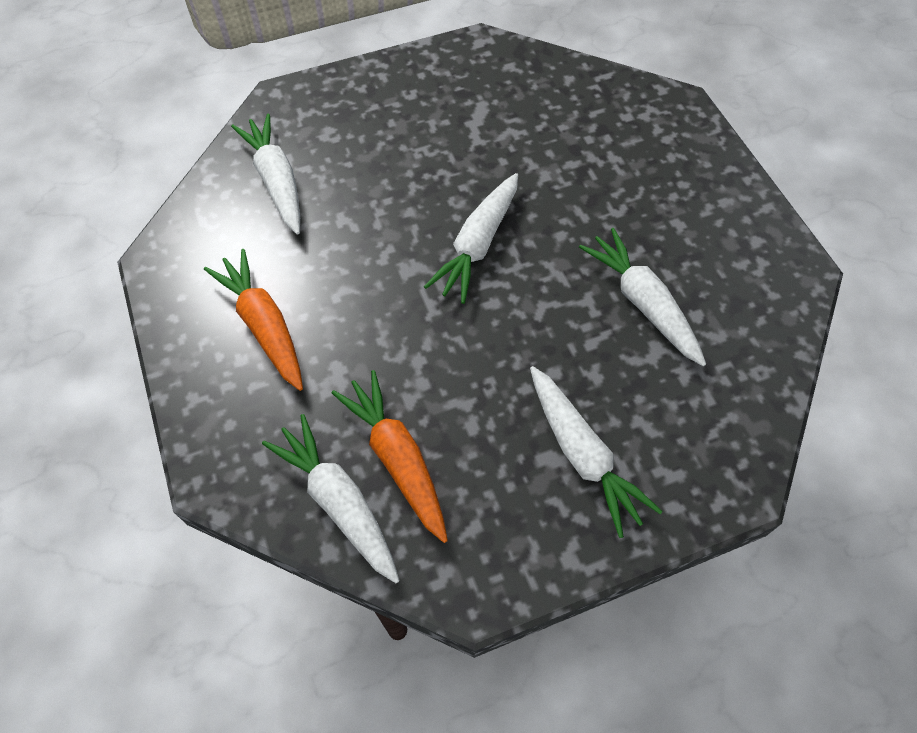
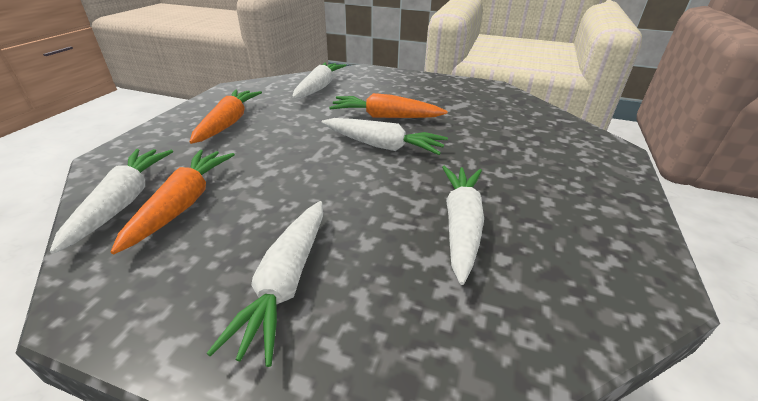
camera: 40 degrees right, 25 degrees down
(426, 191) = (385, 117): none -> orange carrot
(477, 245) = (382, 146): white carrot -> white carrot turned 135 degrees counterclockwise

